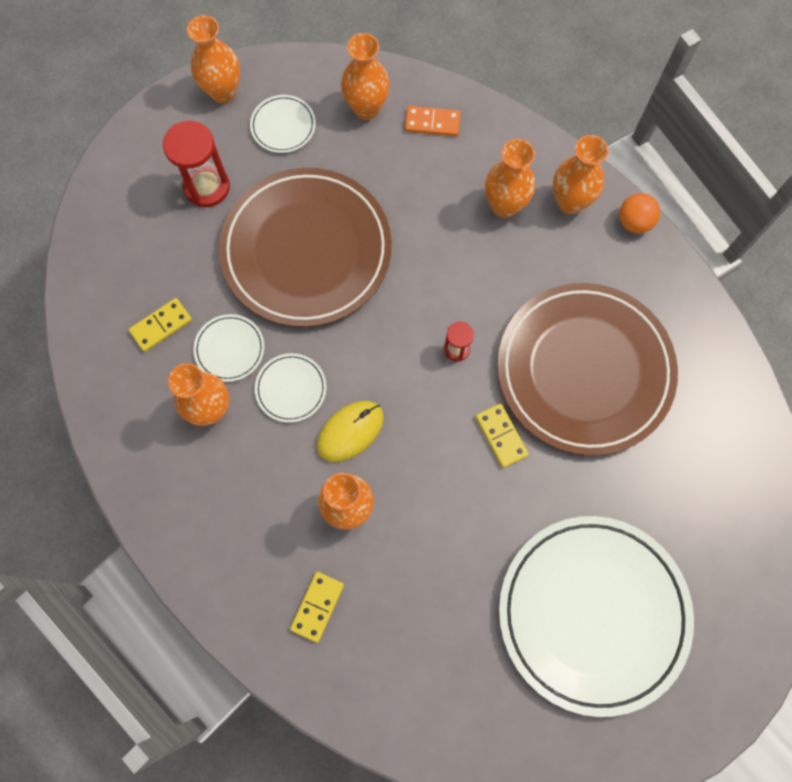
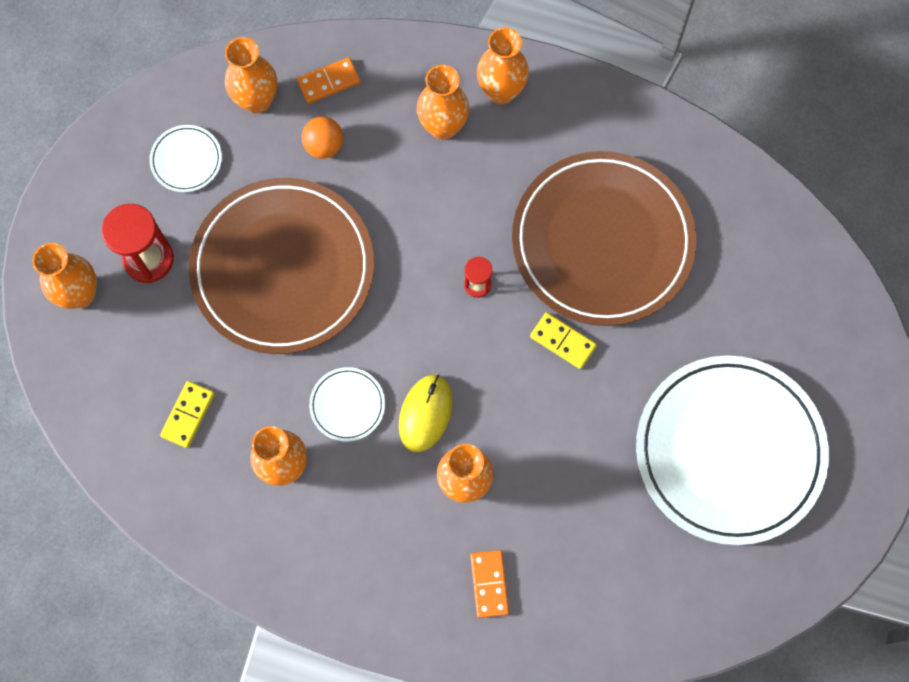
camera: 30 degrees left, 0 degrees up
(223, 92) = (106, 157): orange vase -> orange vase (80, 294)
(229, 349) = (267, 400): white plate -> none
(317, 606) = (489, 584): yellow domino -> orange domino
(634, 222) = (569, 79): orange ball -> orange ball (324, 146)

